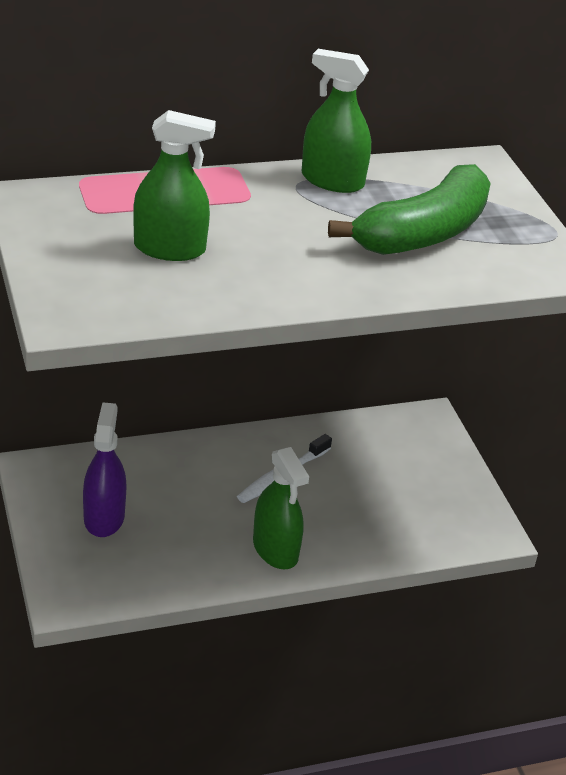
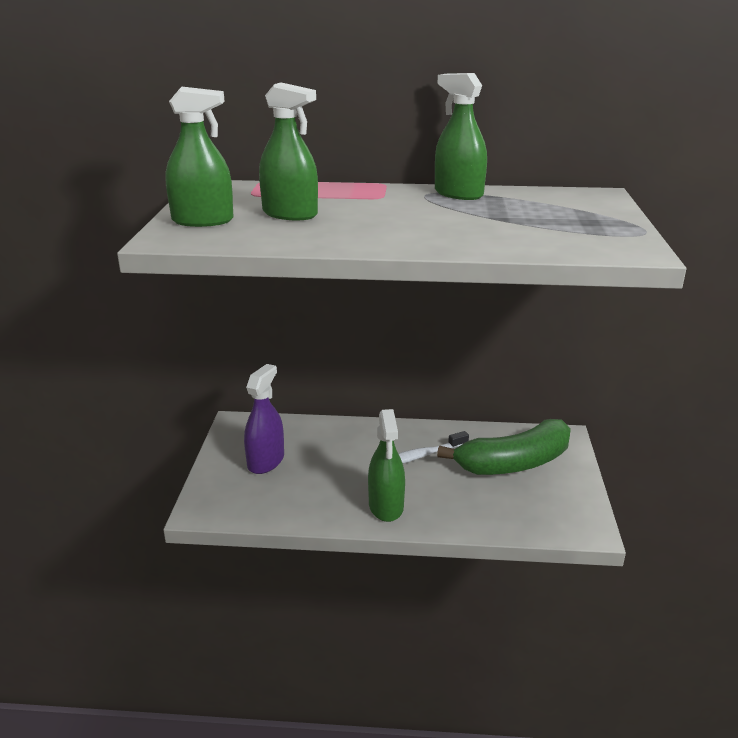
camera: 25 degrees right, 10 degrees down
(77, 276) = (202, 220): none -> green spray bottle
(423, 233) = (515, 222): green banana -> green banana (514, 463)

